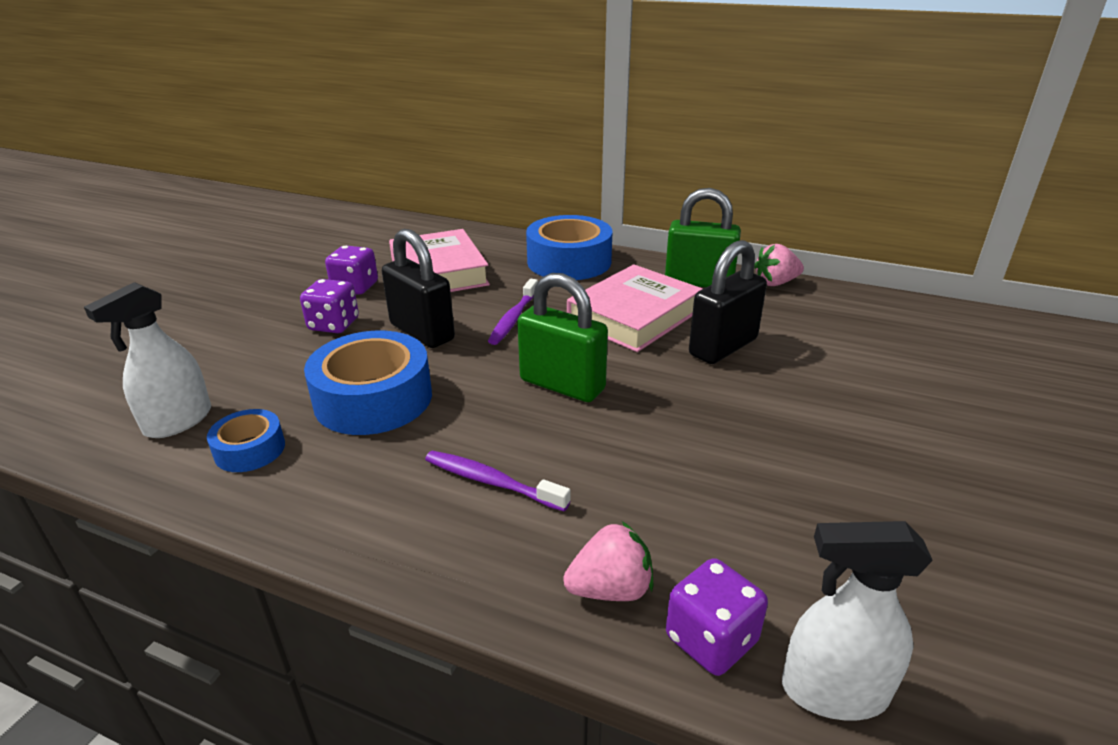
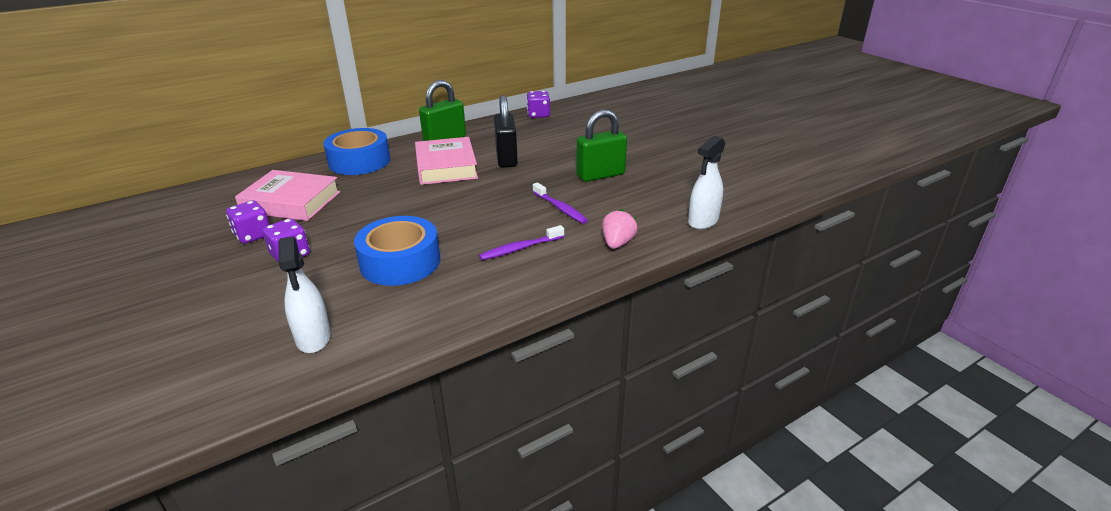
camera: 55 degrees left, 0 degrees up
(250, 450) = (388, 315): blue tape -> none
(422, 332) = (355, 228): black padlock -> none
(513, 318) = (390, 197): purple toothbrush -> purple toothbrush (560, 208)
(562, 385) = (474, 206): green padlock -> green padlock (600, 175)
(711, 639) = (662, 233): purple dice -> purple dice (538, 115)
(775, 283) = (478, 125): pink strawberry -> none

